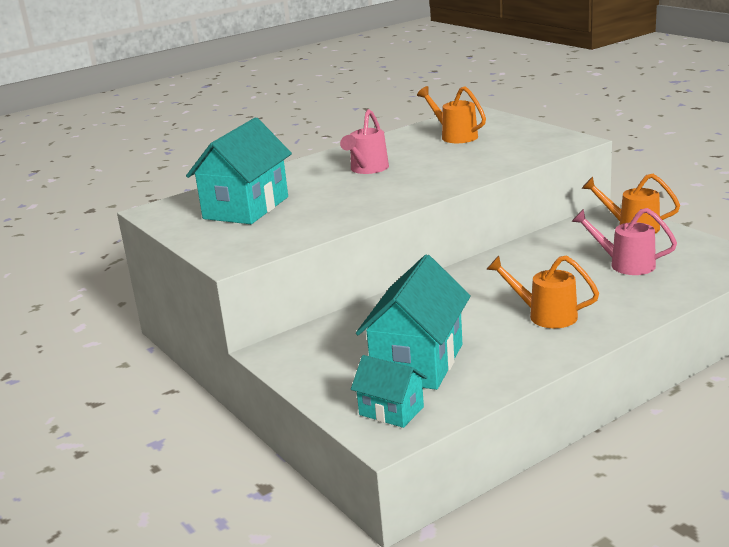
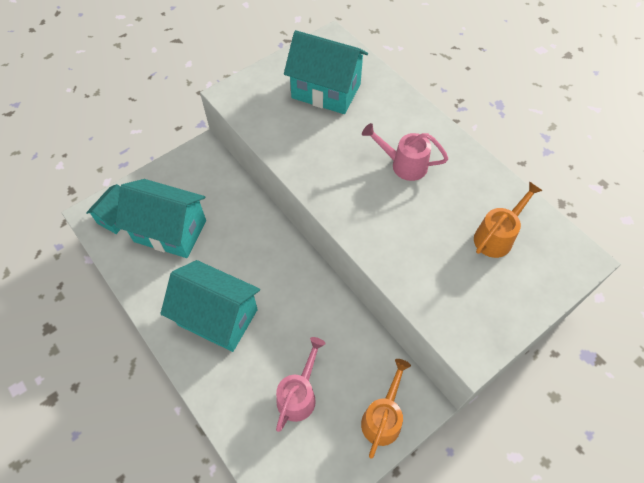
camera: 85 degrees right, 35 degrees up
(545, 315) = (218, 317): orange watering can -> turquoise house

